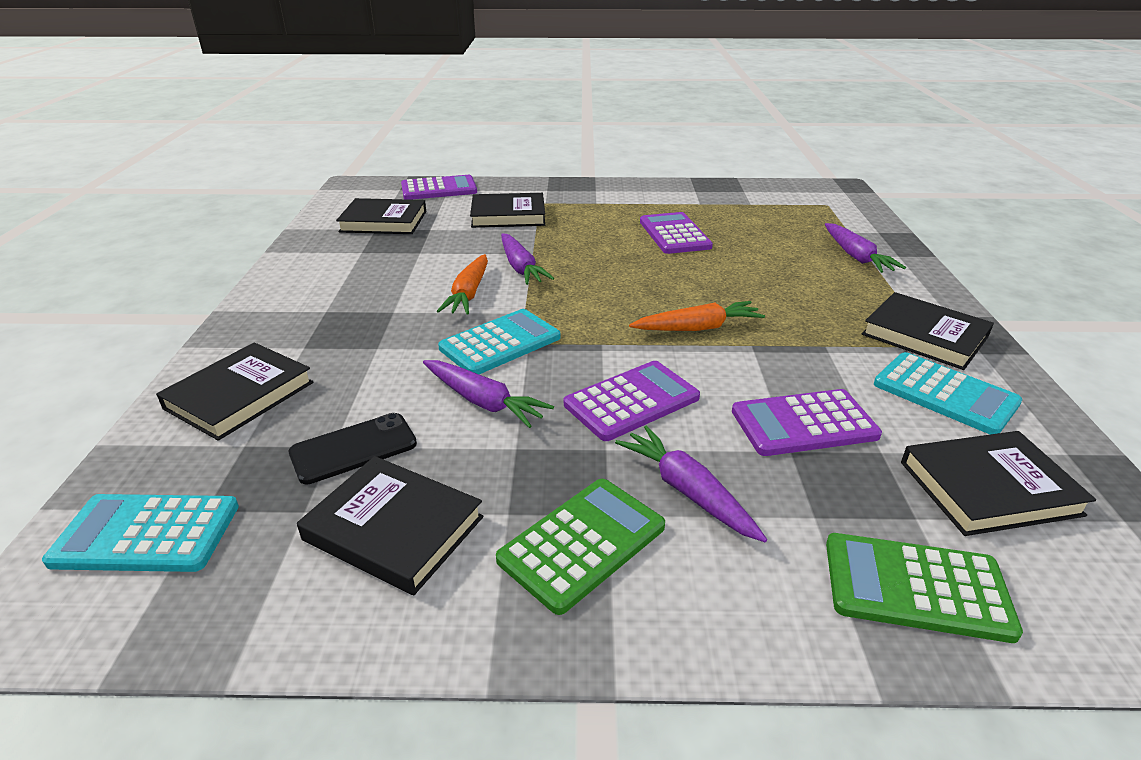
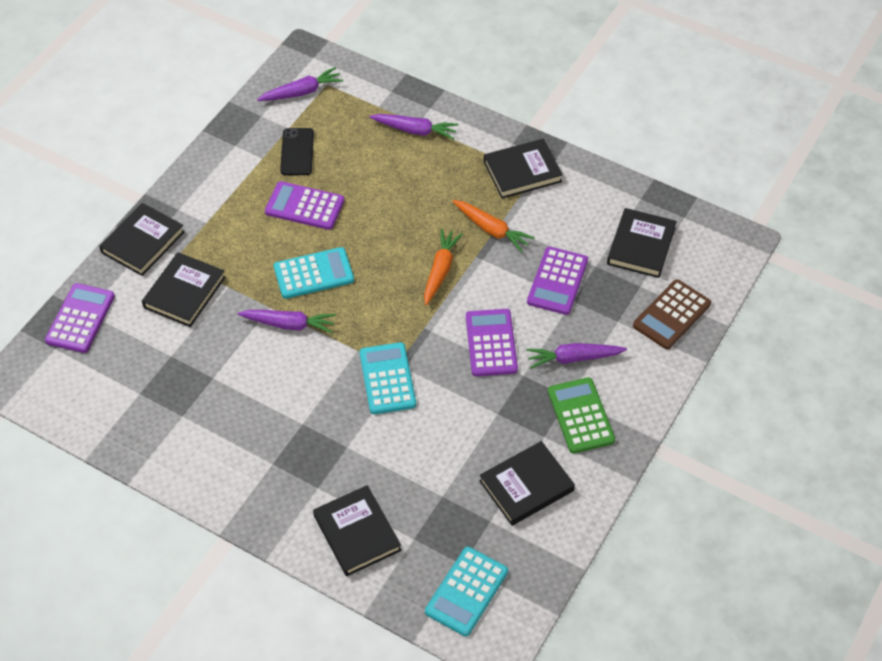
camera: 60 degrees left, 20 degrees up
(353, 448) = (451, 486): black phone -> black phone (297, 152)
(384, 221) = (128, 383): black book -> black book (143, 242)
(468, 293) = (307, 371): orange carrot -> orange carrot (492, 230)
(483, 402) = (446, 412): purple carrot -> purple carrot (302, 92)
(916, 587) = (671, 315): green calculator -> brown calculator
(945, 394) = (574, 206): turquoise calculator -> turquoise calculator (313, 274)

